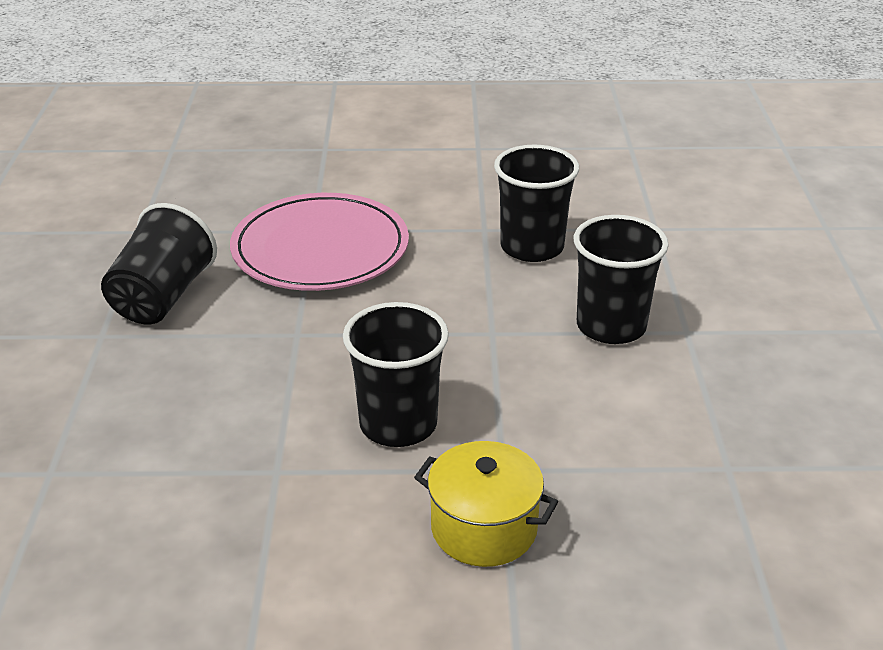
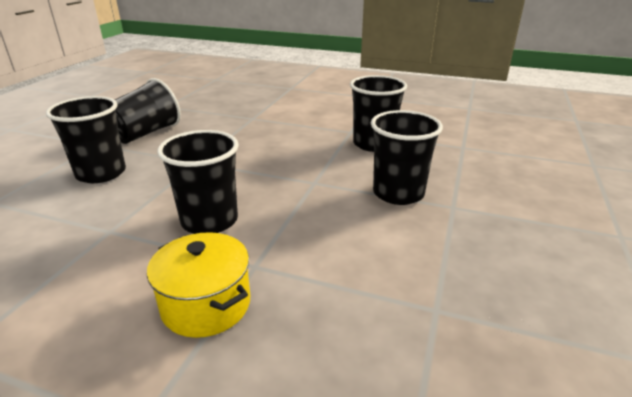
camera: 20 degrees right, 5 degrees down
(167, 386) = (101, 173): none -> black cup
(320, 248) = (249, 126): pink plate -> none

